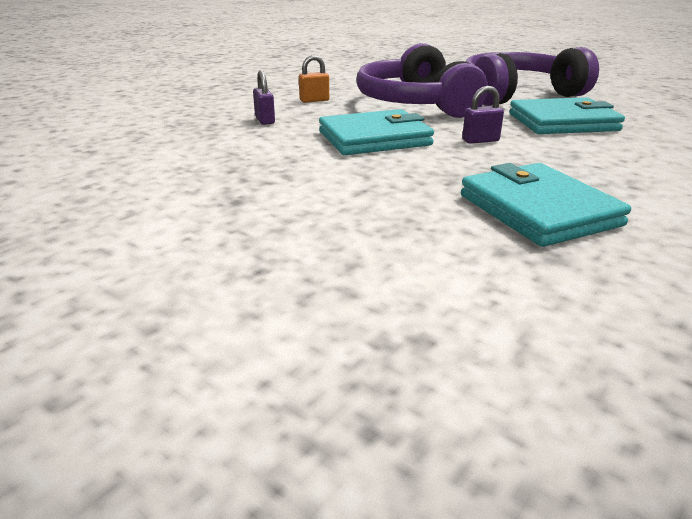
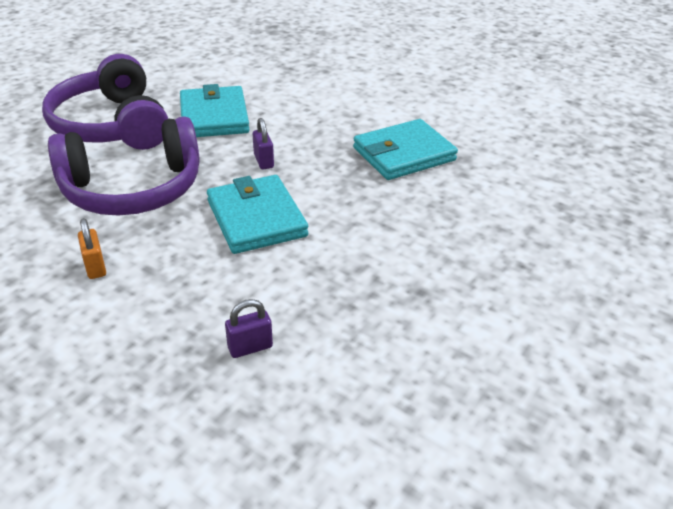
camera: 95 degrees left, 10 degrees up
(265, 120) = (182, 302): purple padlock -> purple padlock (250, 347)

